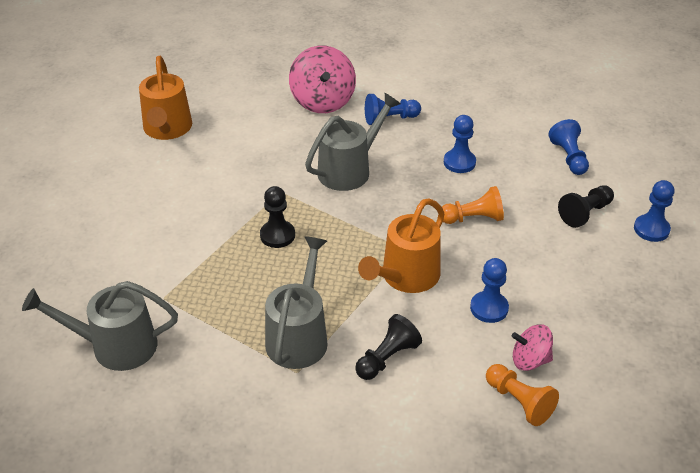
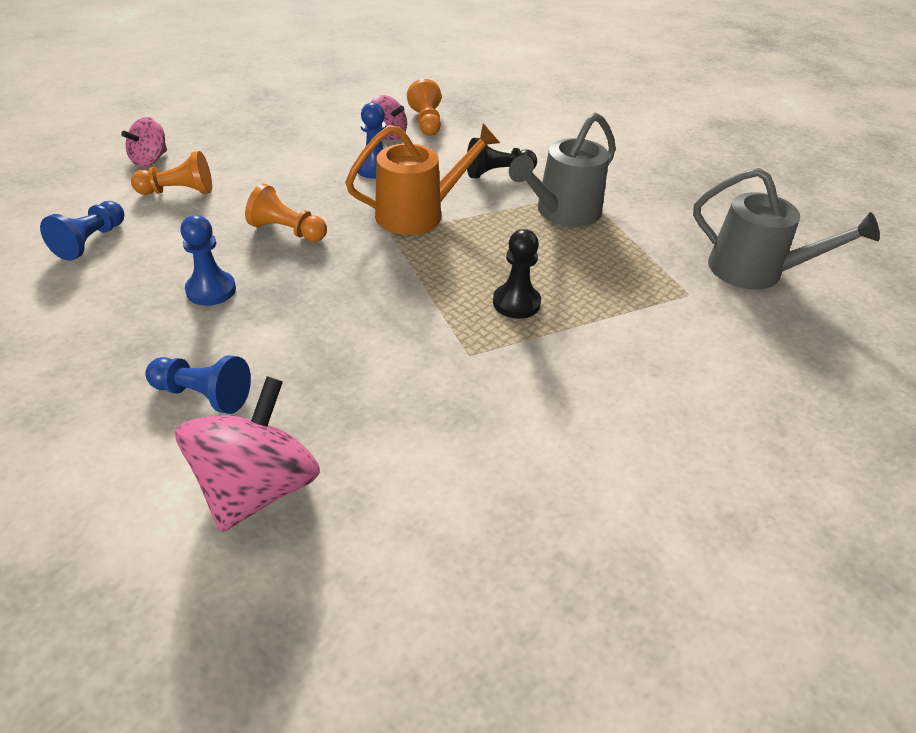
camera: 150 degrees left, 0 degrees up
(167, 129) = (582, 570): orange watering can -> none
(349, 170) = (352, 343): grey watering can -> none
(585, 213) = (178, 191): black pawn -> orange pawn
(651, 229) = (150, 160): blue pawn -> pink spinning top

